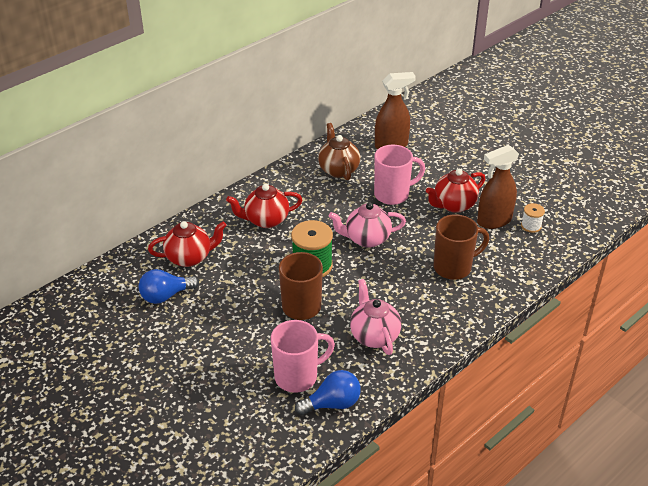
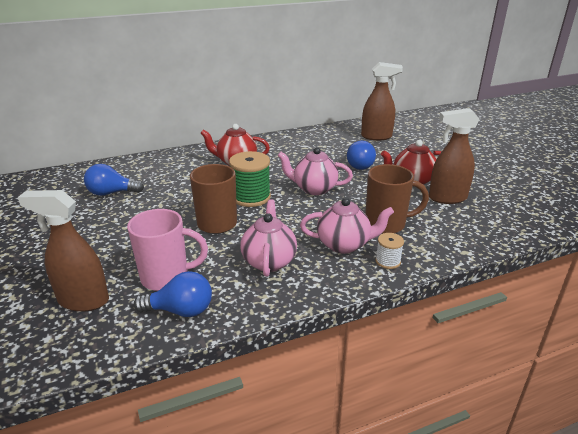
camera: 20 degrees right, 10 degrees down
(189, 257) = (154, 173): red teapot -> none
(243, 419) = (83, 300): none -> brown spray bottle
(338, 169) = (321, 143): brown teapot -> none
(393, 194) = (358, 165): pink mug -> blue light bulb
(428, 300) = (344, 245): none -> pink teapot
(531, 226) = (485, 208): white spool -> white spool (388, 261)

